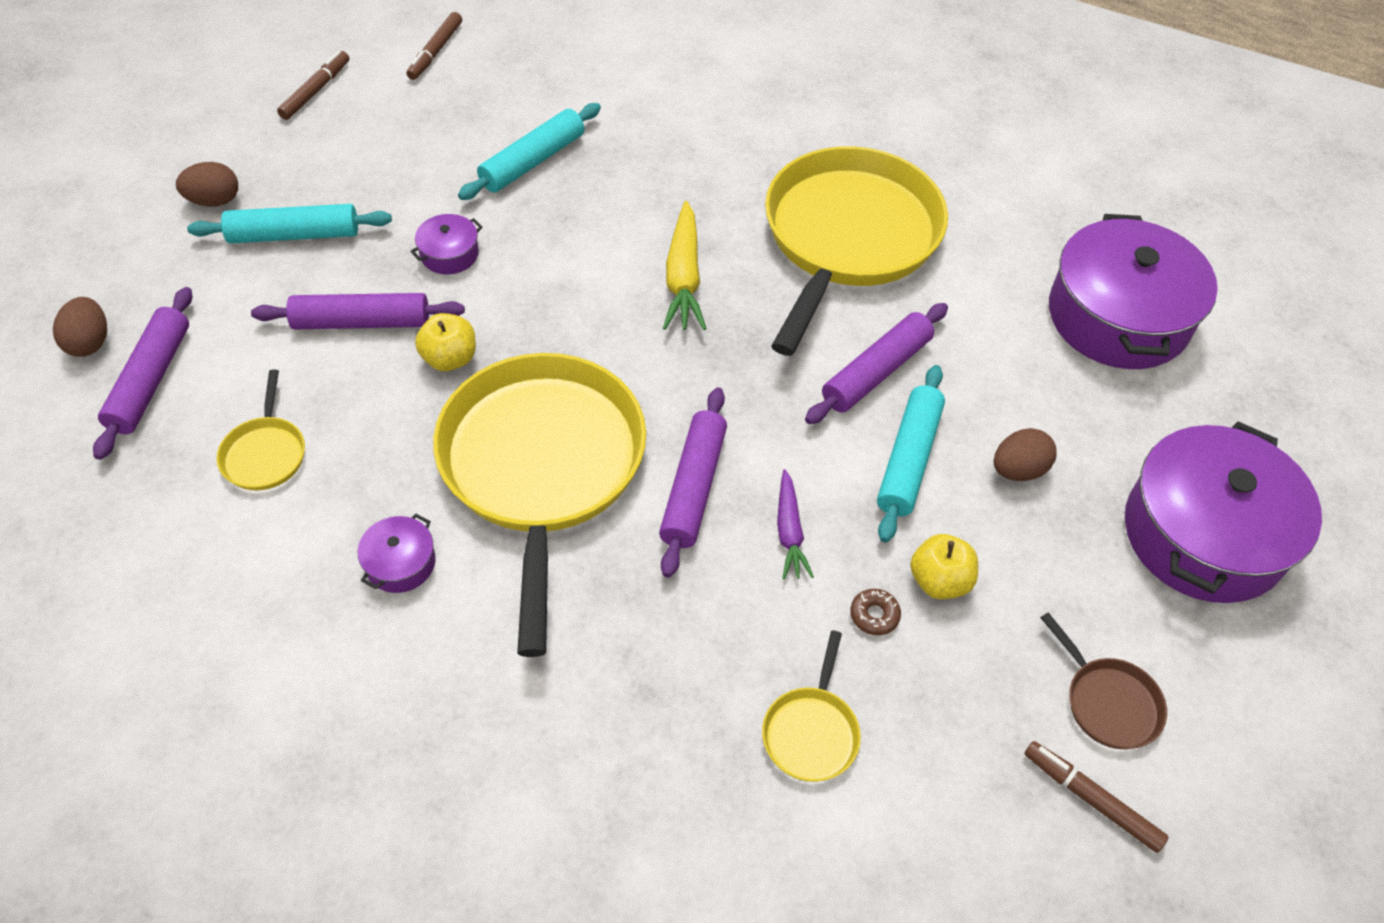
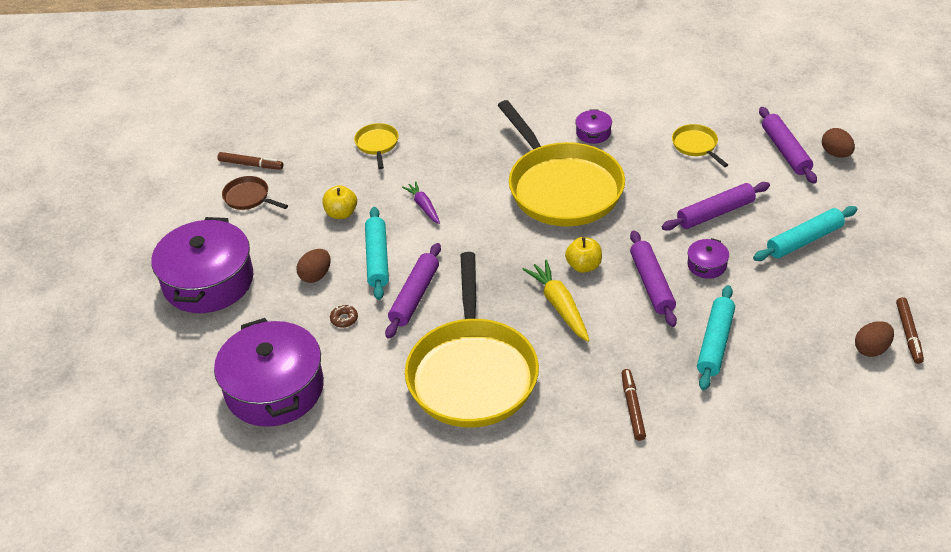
camera: 160 degrees right, 10 degrees down
(214, 201) = (872, 240): brown egg -> brown egg (871, 349)
(436, 52) = (868, 401): brown marker -> brown marker (632, 408)
(450, 358) = (651, 214): yellow apple -> yellow apple (583, 266)
(694, 488) = (481, 207): purple rolling pin -> purple rolling pin (651, 284)
(874, 615) = (367, 190): brown donut -> brown donut (344, 319)

